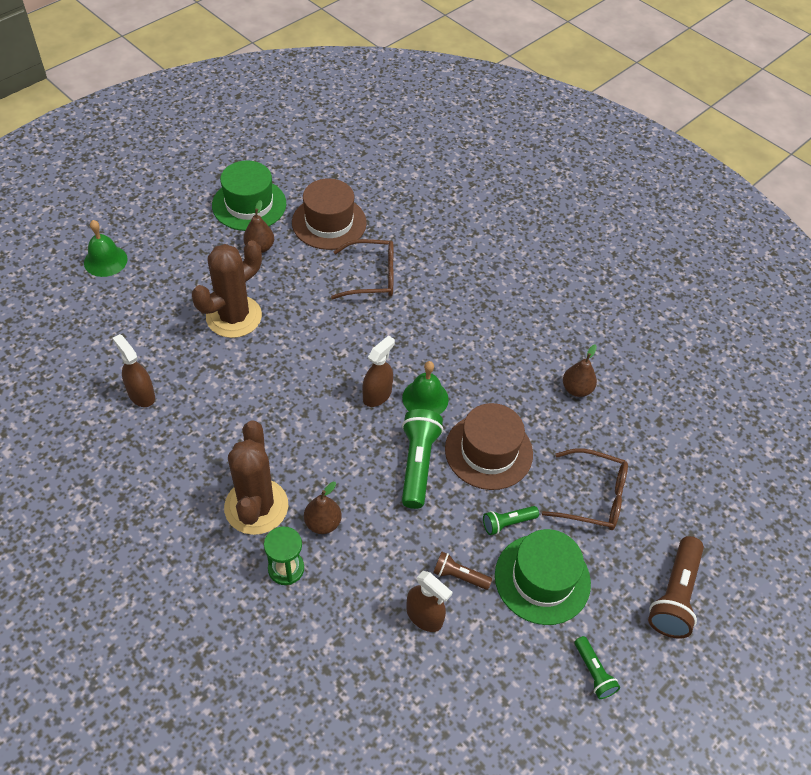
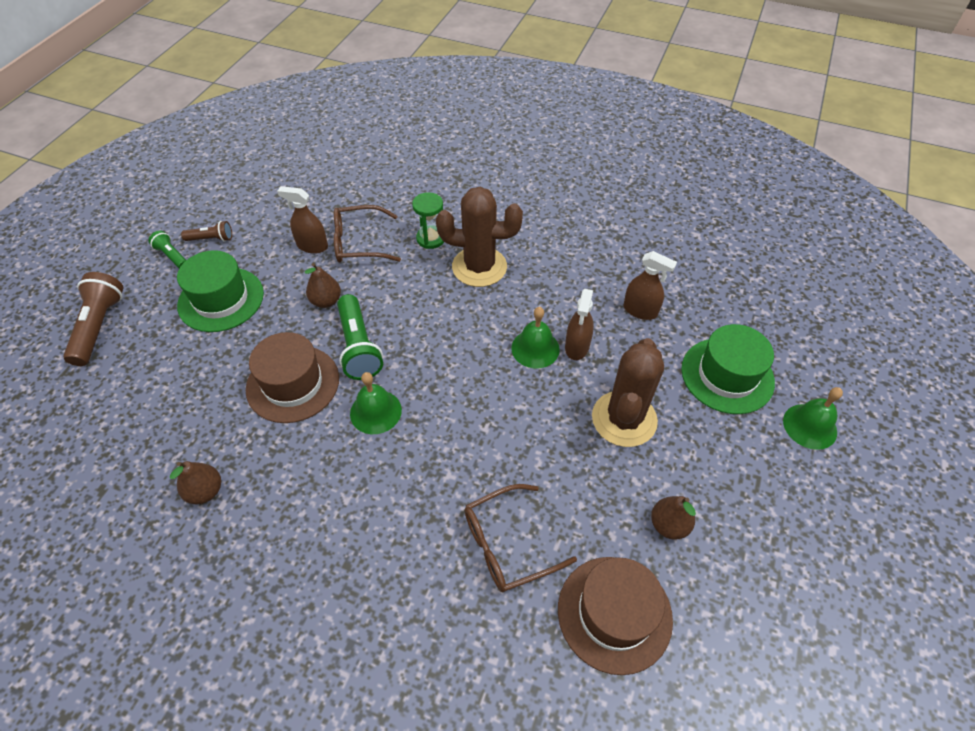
camera: 160 degrees right, 0 degrees up
(249, 204) = (737, 592): green hat -> green hat (727, 375)
(256, 506) = (479, 267): brown cactus -> brown cactus turned 60 degrees counterclockwise
(261, 398) = (535, 348): none -> green bell
(323, 523) = (419, 275): brown pear -> brown pear (326, 301)
(377, 395) = (426, 395): brown spray bottle -> brown spray bottle (577, 347)
(459, 576) = (293, 278): brown flashlight -> brown flashlight (211, 239)
(507, 523) = (260, 329): green flashlight -> none
(593, 497) = (178, 380): brown glasses -> brown glasses (359, 243)

